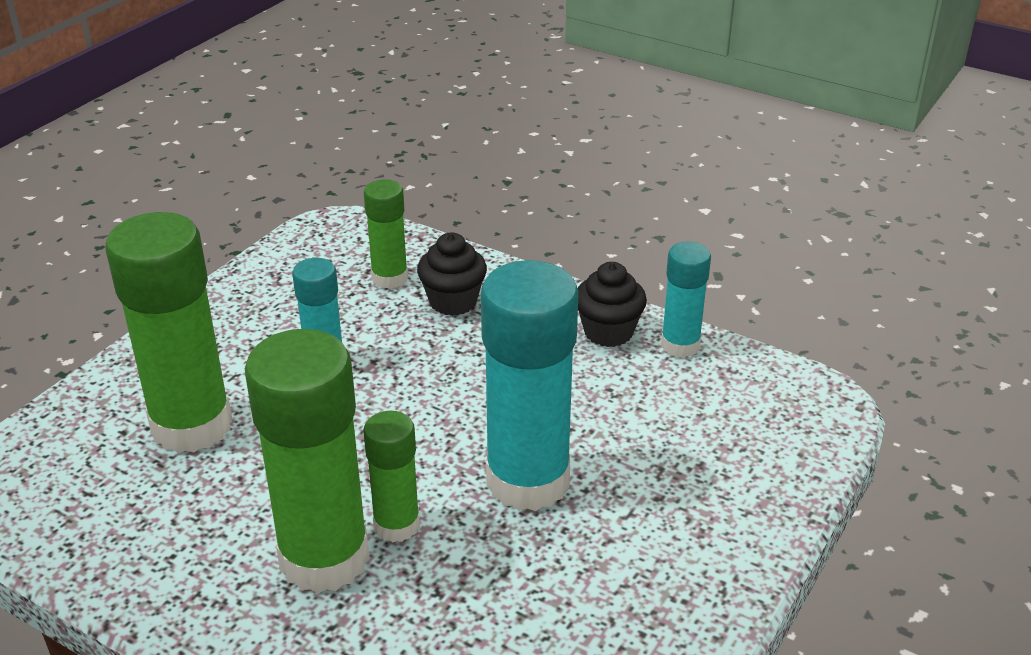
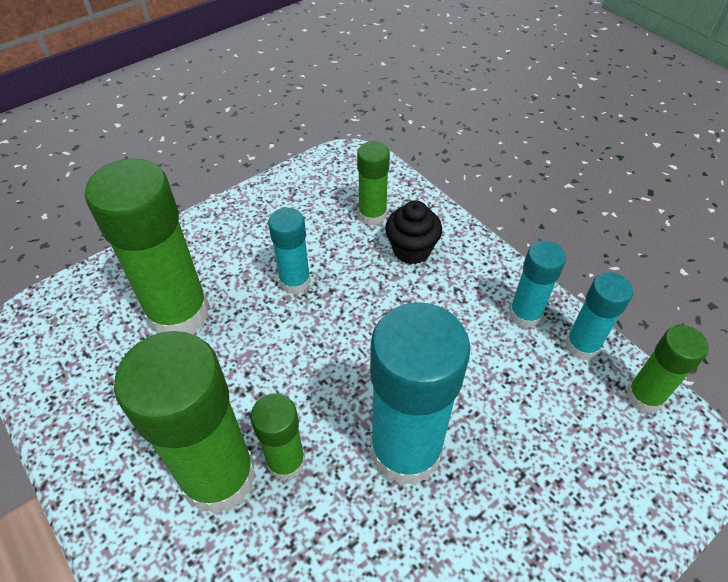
camera: 20 degrees right, 15 degrees up
(608, 332) = (525, 314): black cupcake -> turquoise glue stick
(760, 373) = (644, 397): none -> green glue stick

